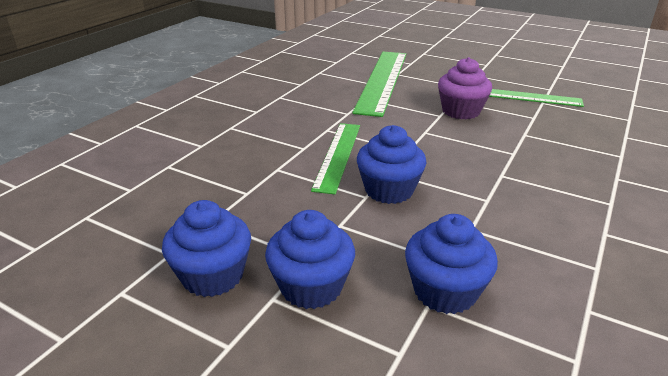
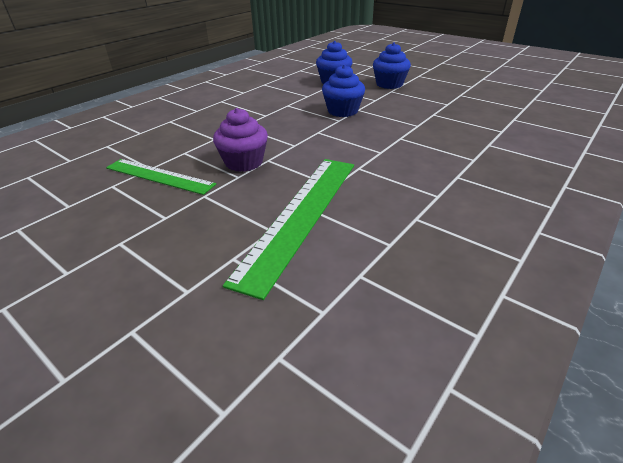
camera: 170 degrees left, 5 degrees up
(213, 276) = (434, 88): blue cupcake -> none
(337, 155) = (373, 131): green ruler -> none

